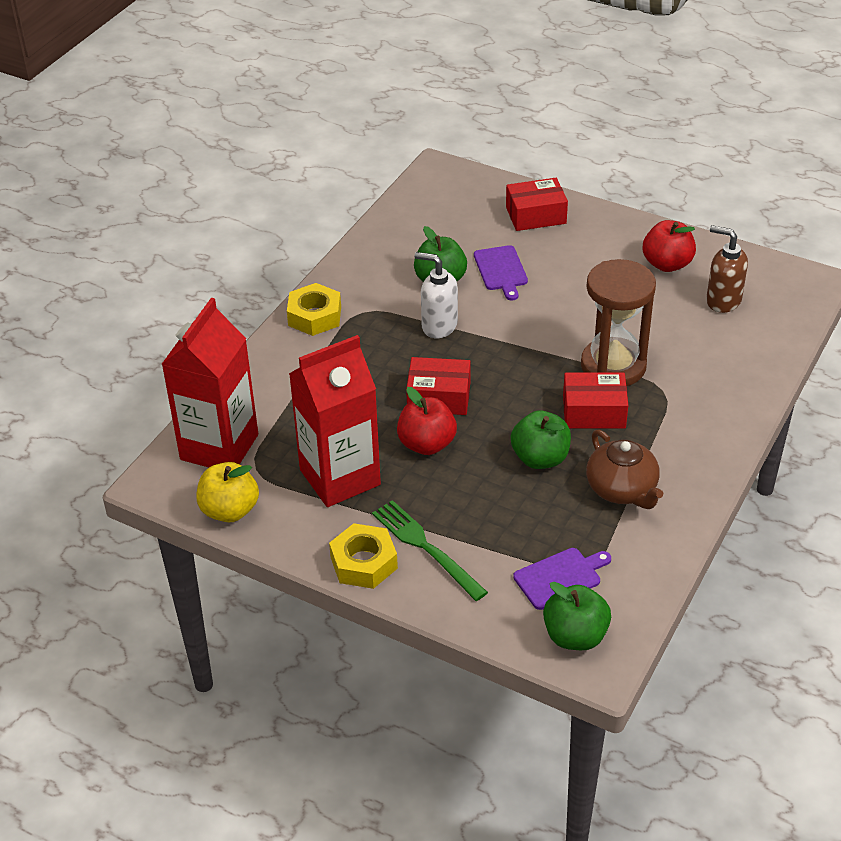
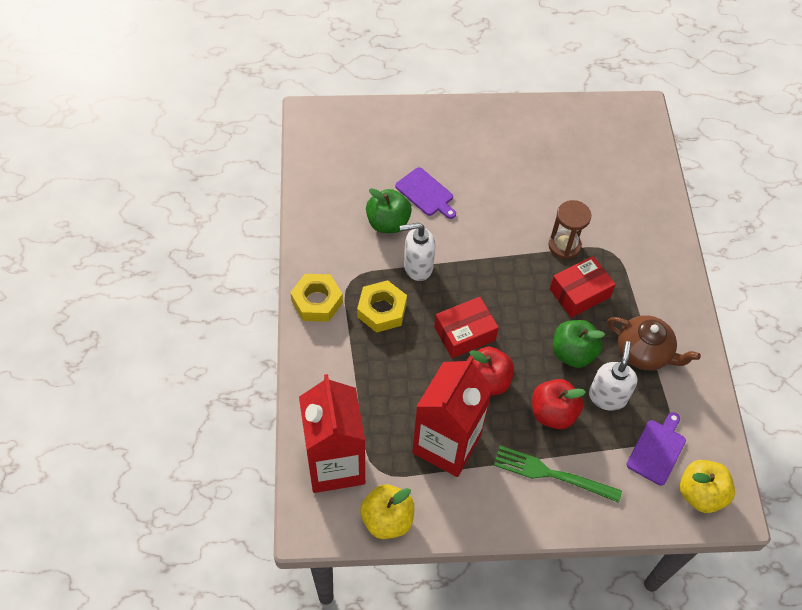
camera: 35 degrees left, 15 degrees up
(363, 563) = (519, 512): yellow nut -> yellow nut (381, 310)
(535, 215) = (414, 130): red box -> none
(545, 509) = (607, 396): none -> white soap dispenser
(575, 636) = (700, 494): green apple -> yellow apple
(613, 366) = (564, 246): brown hourglass -> brown hourglass, size x0.62
(667, 264) = (537, 136): red apple -> red apple (553, 413)
(723, 301) = (596, 153): brown soap dispenser -> none

